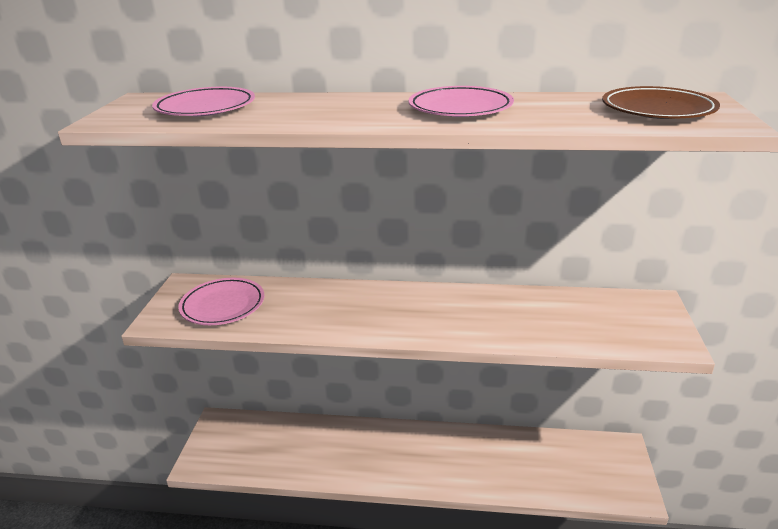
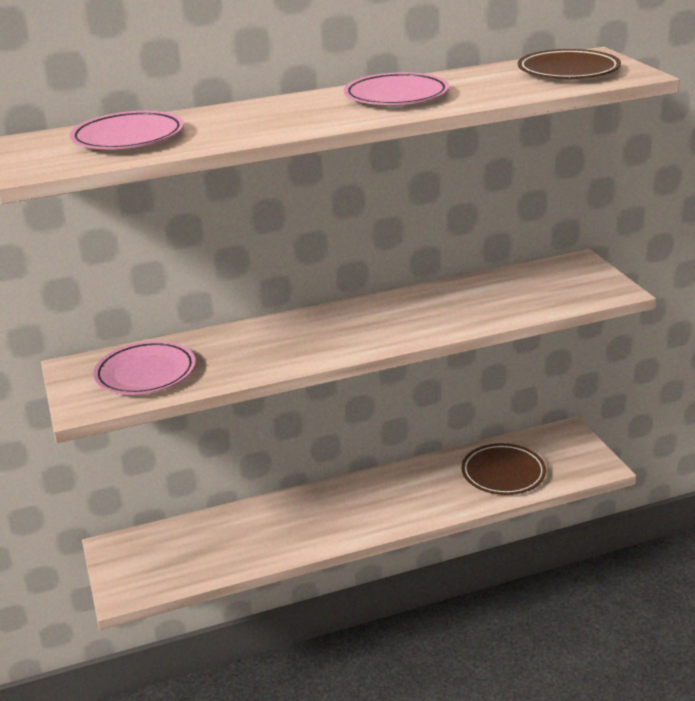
camera: 25 degrees left, 0 degrees up
(542, 468) = (503, 473): none -> brown plate

